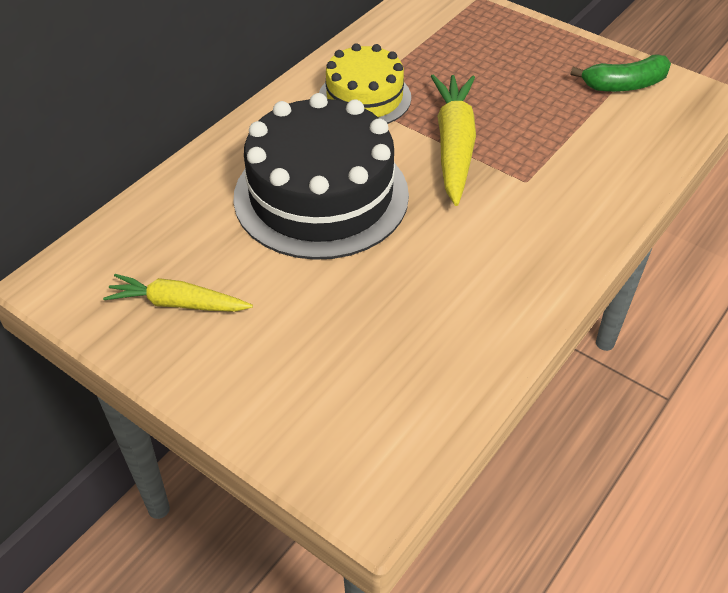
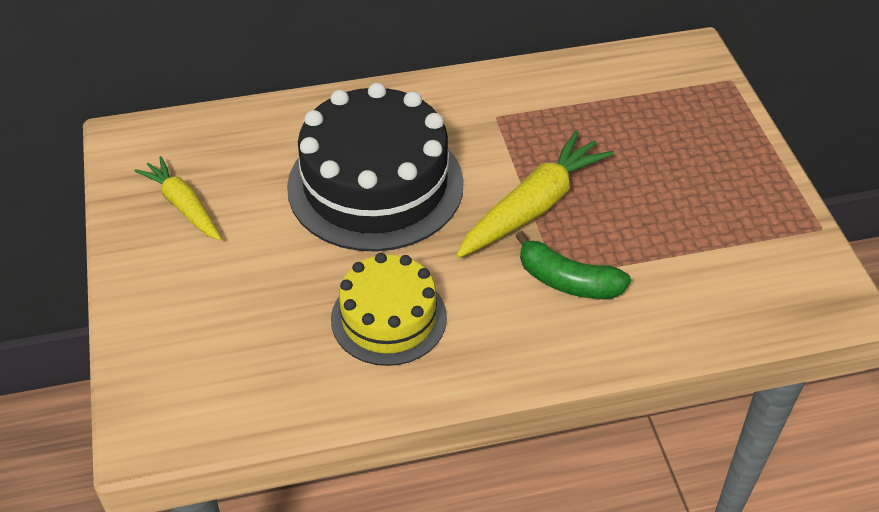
camera: 40 degrees right, 0 degrees up
(364, 97) = (508, 120): yellow cake -> yellow cake (389, 318)
(624, 85) = (769, 243): green banana -> green banana (568, 281)

